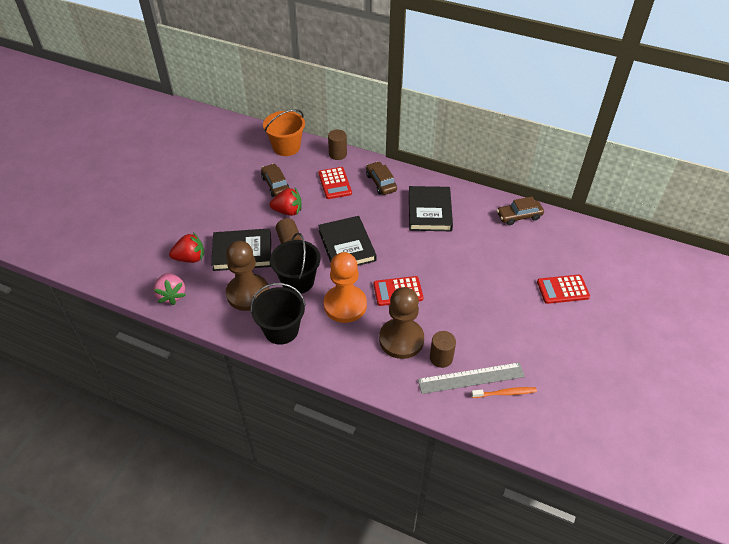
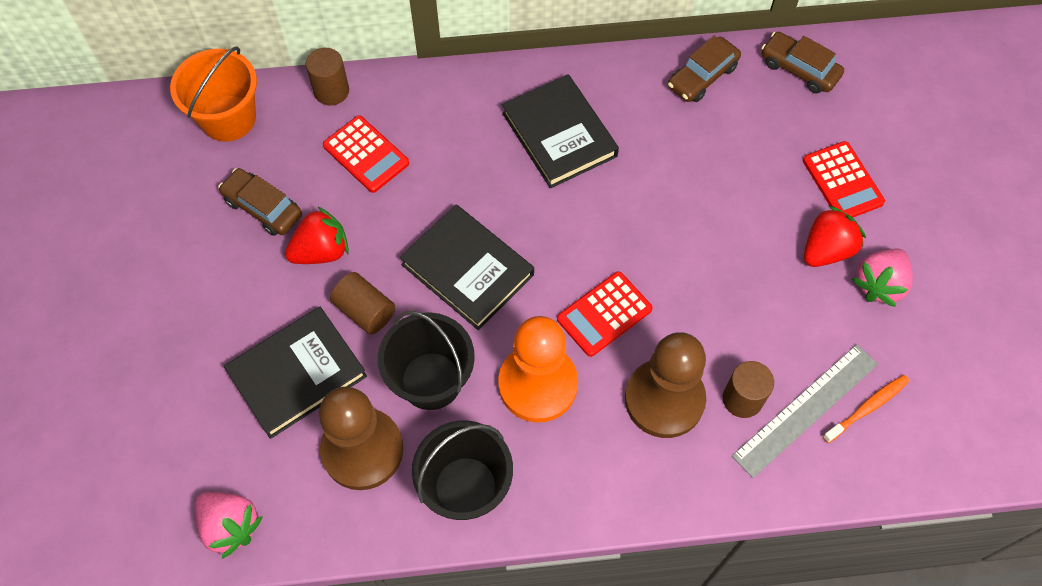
camera: 30 degrees left, 15 degrees up
(190, 258) = (211, 435): red strawberry -> red strawberry (826, 250)
(381, 183) = (444, 115): brown car -> brown car (799, 69)
(551, 342) = (879, 284): none -> pink strawberry
(562, 289) = (842, 181): red calculator -> red calculator turned 75 degrees counterclockwise

